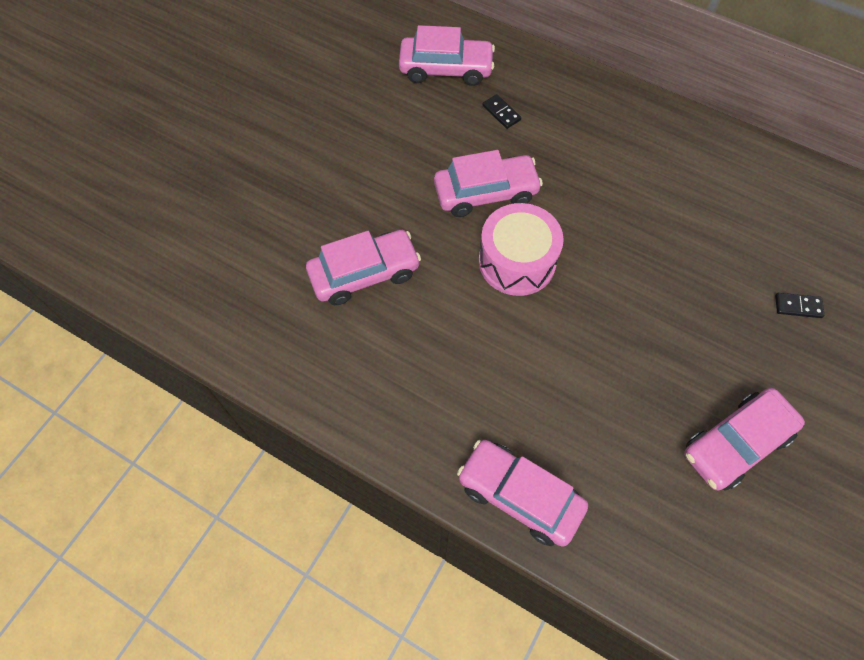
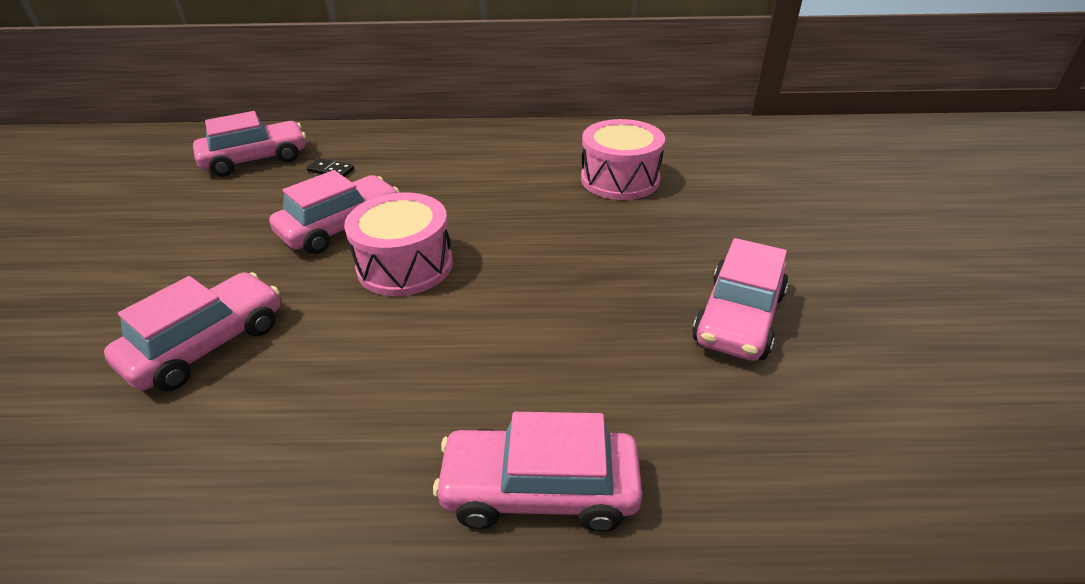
camera: 30 degrees left, 25 degrees down
(744, 243) = (620, 179): none -> pink drum
(798, 306) = (699, 201): black domino -> none

